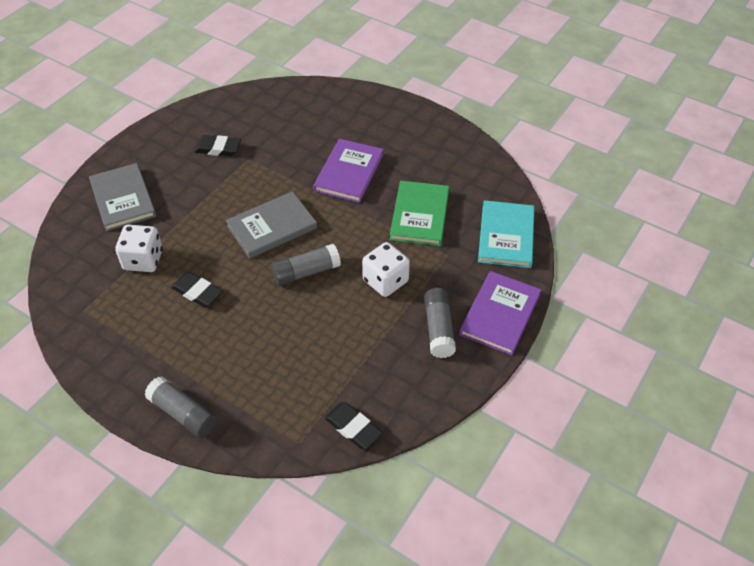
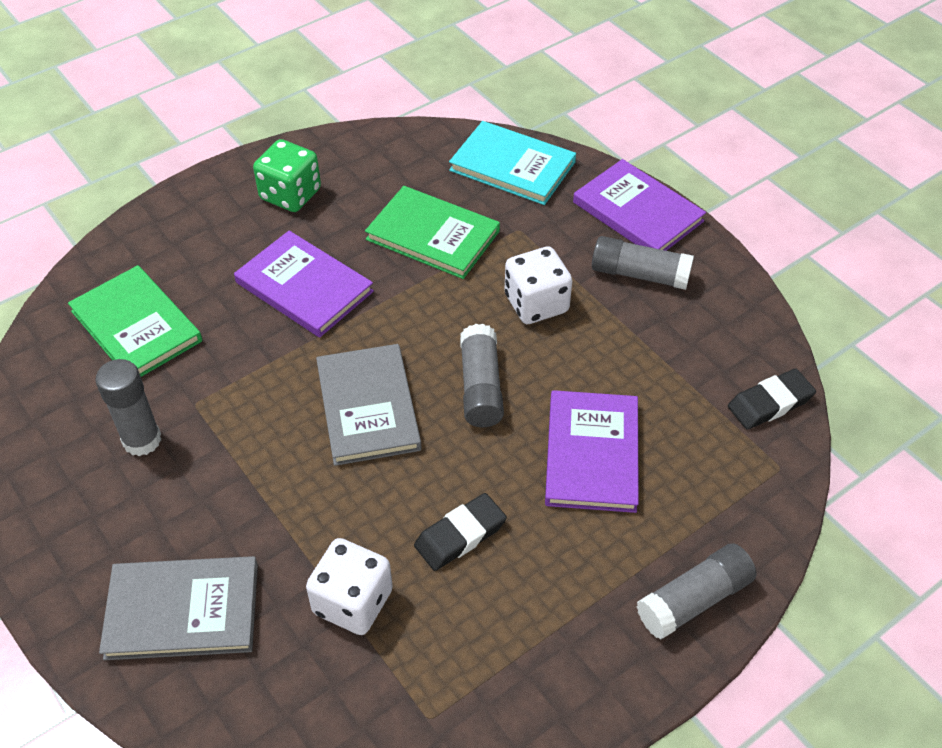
camera: 70 degrees left, 0 degrees up
(218, 148) = (142, 440): black eraser -> grey glue stick
(275, 338) = (591, 454): none -> purple book
(291, 119) = (136, 326): none -> green book
(420, 143) = (290, 194): none -> green dice

